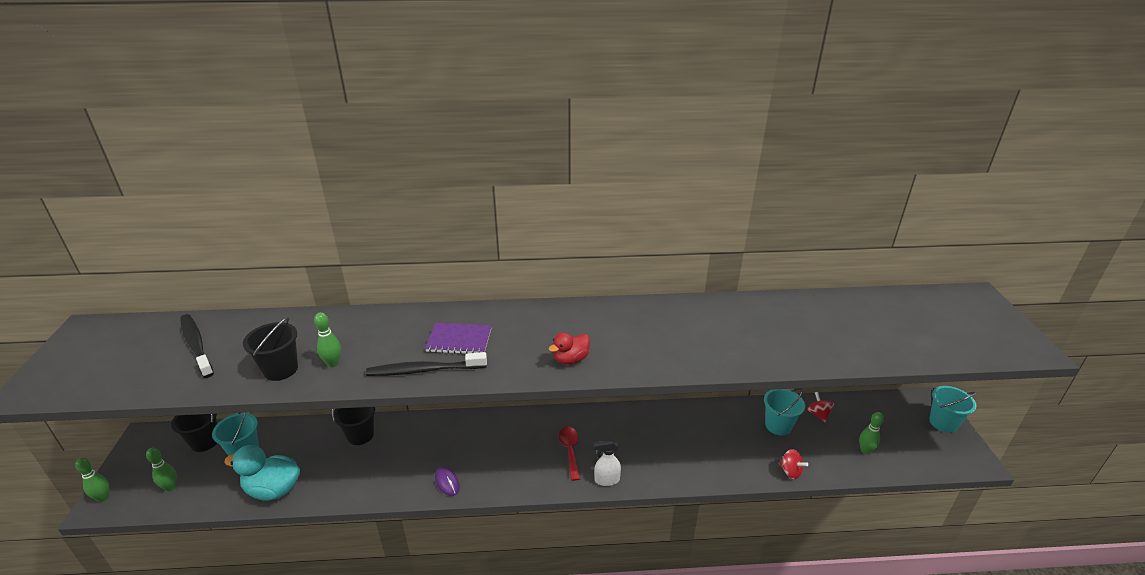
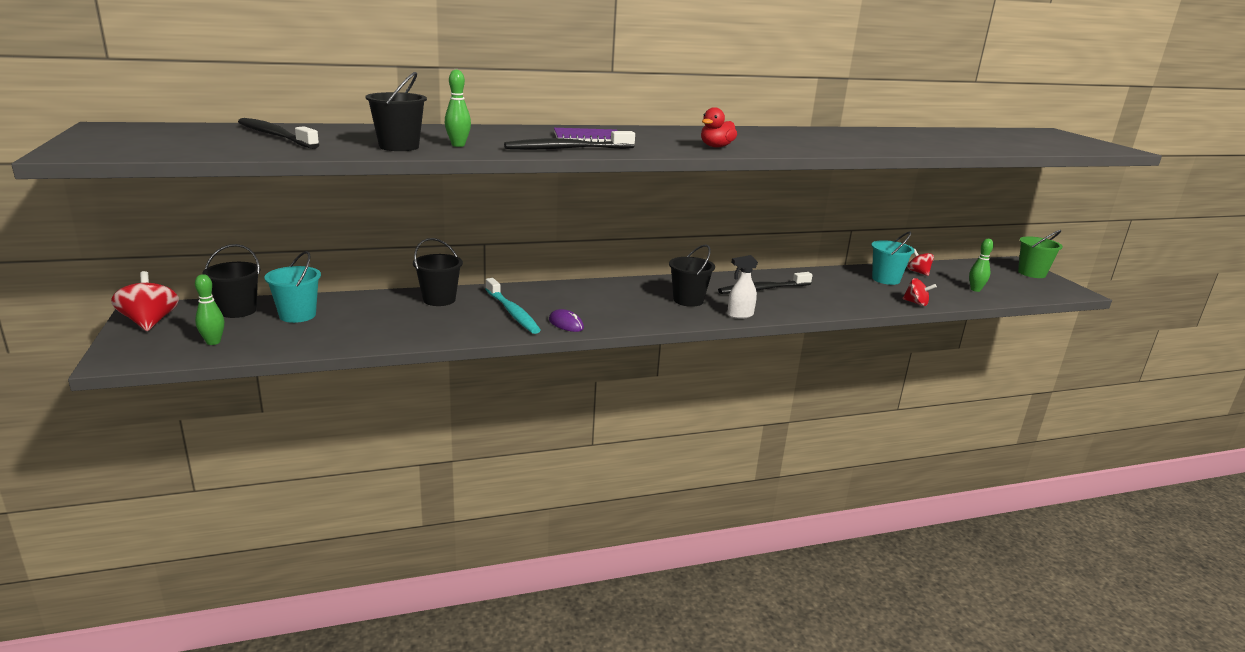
camera: 15 degrees left, 10 degrees down
(103, 497) = (121, 353): green bowling pin -> none
(139, 454) = (150, 322): none -> red spinning top
(273, 489) = (355, 337): turquoise duck -> none
(410, 460) = (512, 312): none -> turquoise toothbrush
(570, 451) = (688, 300): red spoon -> black bucket
(647, 436) = (762, 289): none -> black toothbrush
(943, 423) = (1031, 273): turquoise bucket -> green bucket

